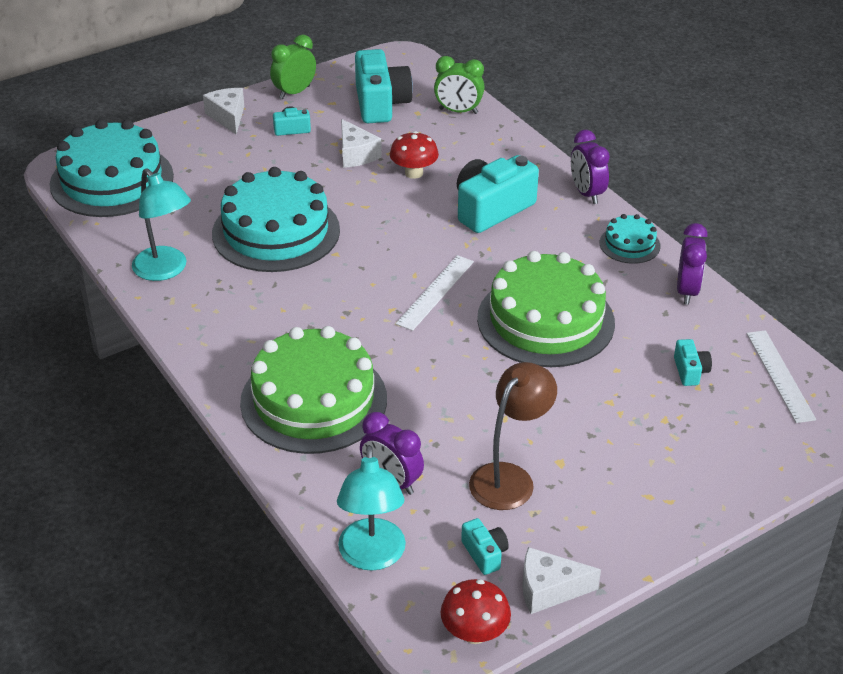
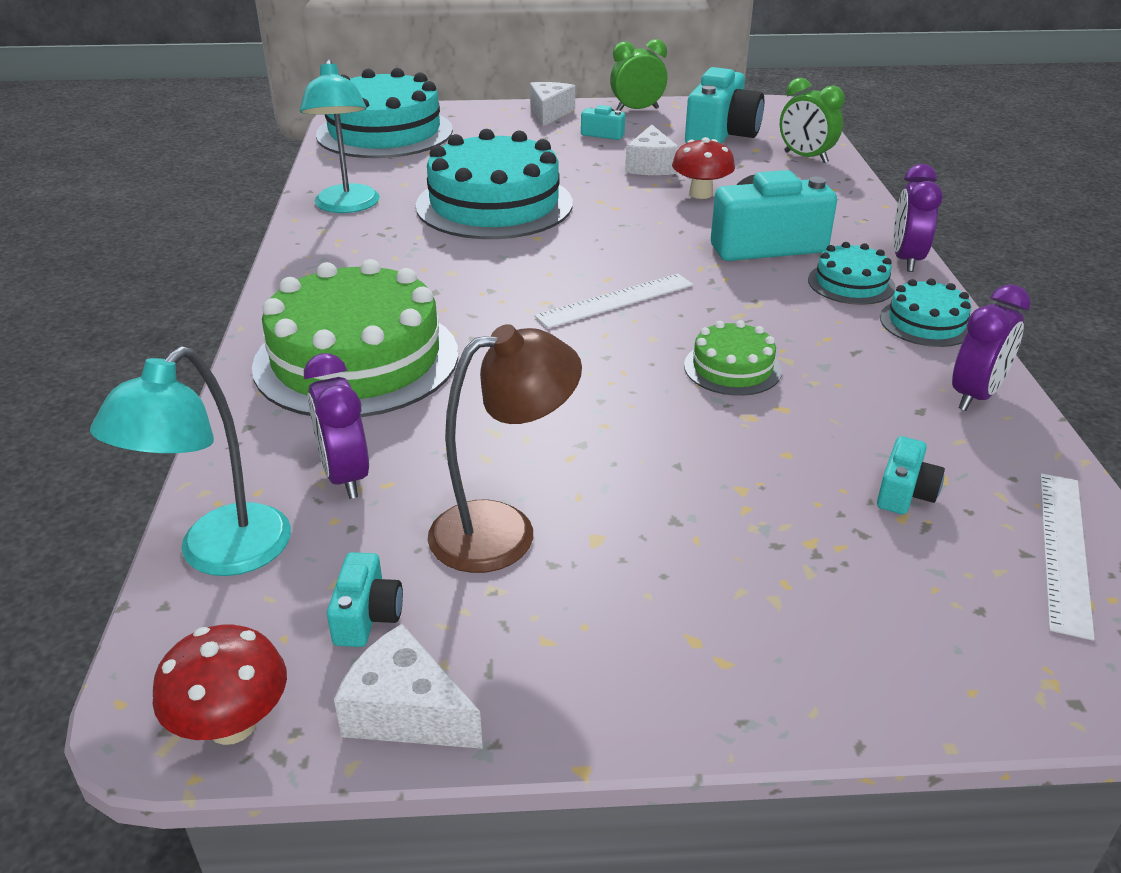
camera: 30 degrees right, 5 degrees down
(545, 320) = (732, 368): green cake -> green cake, size x0.47
(567, 226) = (851, 283): none -> turquoise cake

